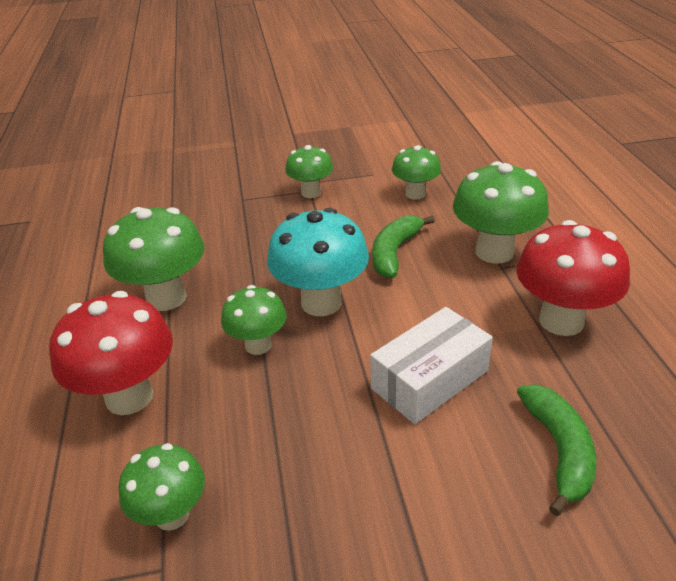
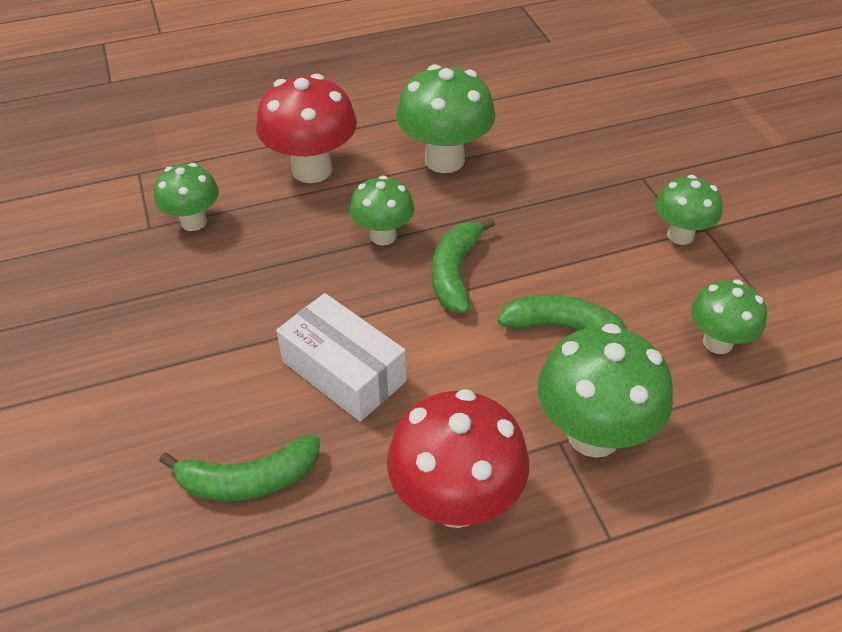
camera: 80 degrees right, 10 degrees up
(321, 302) = (455, 273): turquoise mushroom -> green banana

